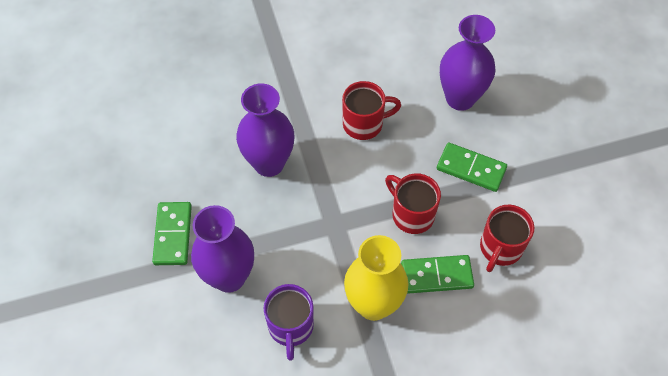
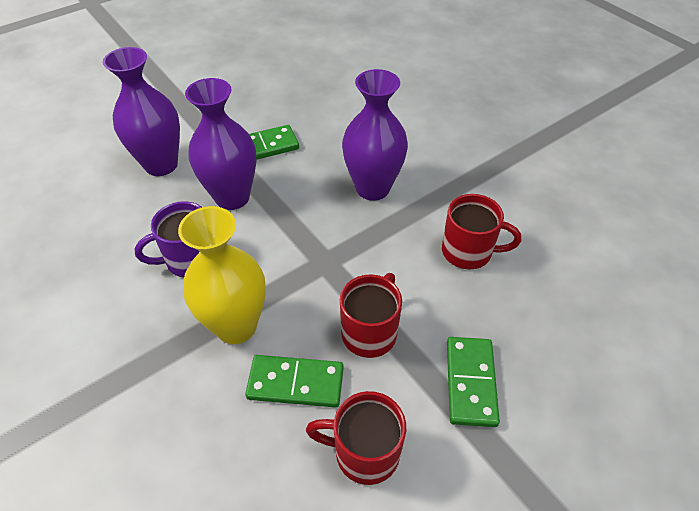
camera: 70 degrees right, 10 degrees down
(364, 124) = (468, 252): red mug -> red mug turned 45 degrees counterclockwise
(436, 275) = (295, 383): green domino -> green domino turned 60 degrees counterclockwise
(460, 98) = (571, 341): purple vase -> purple vase (161, 165)

